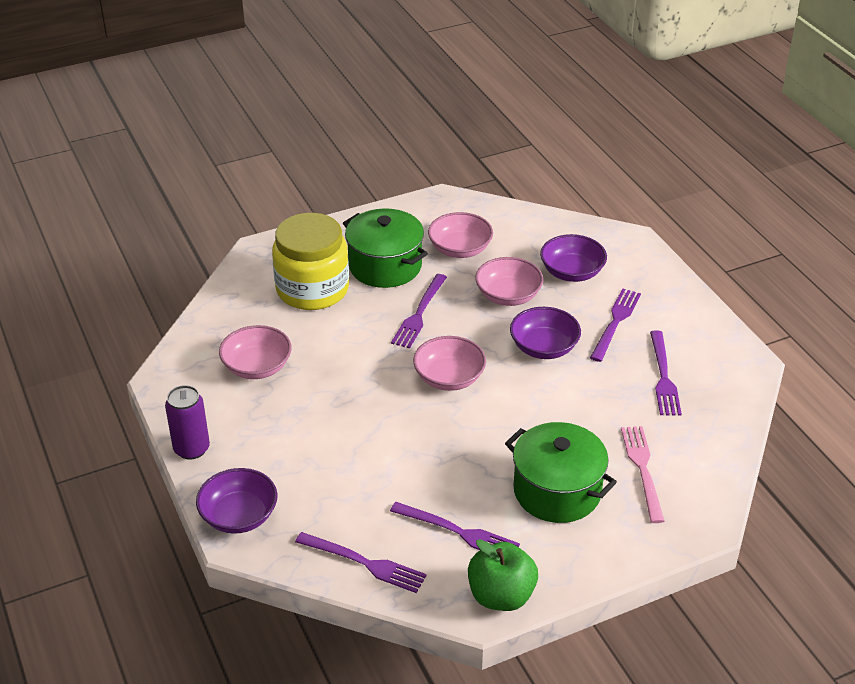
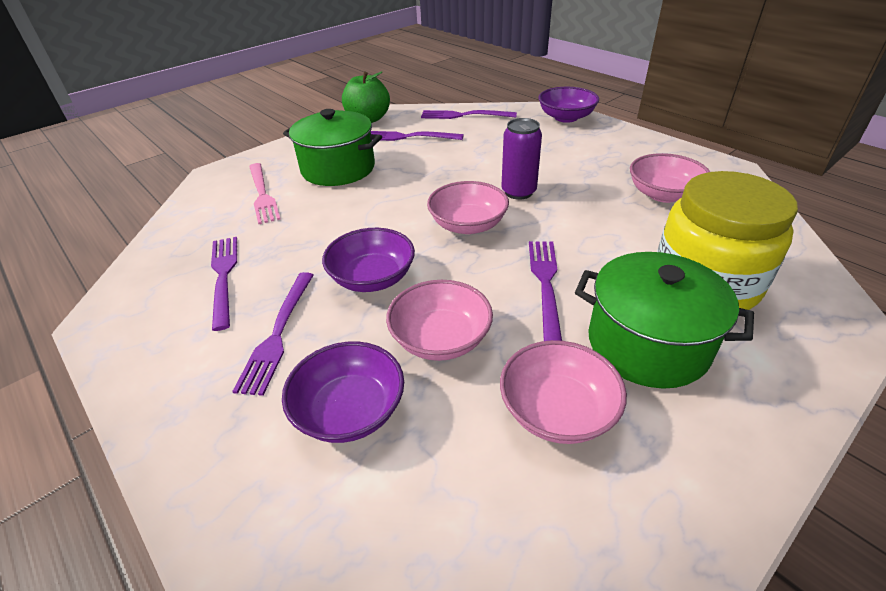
camera: 165 degrees right, 0 degrees up
(191, 449) = (642, 138): purple can -> purple can (518, 192)

